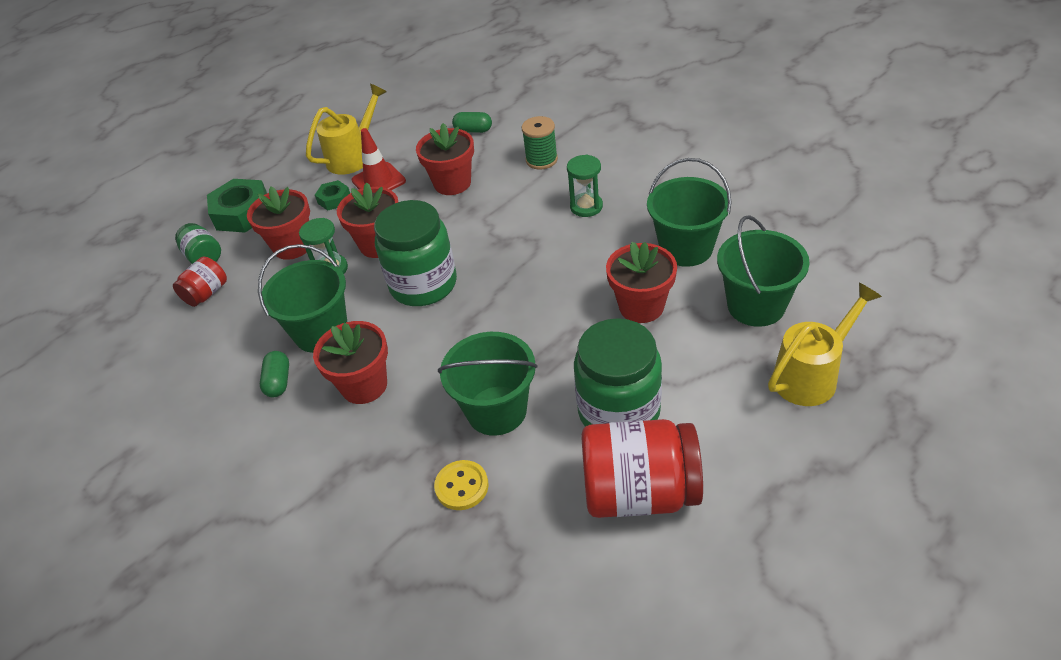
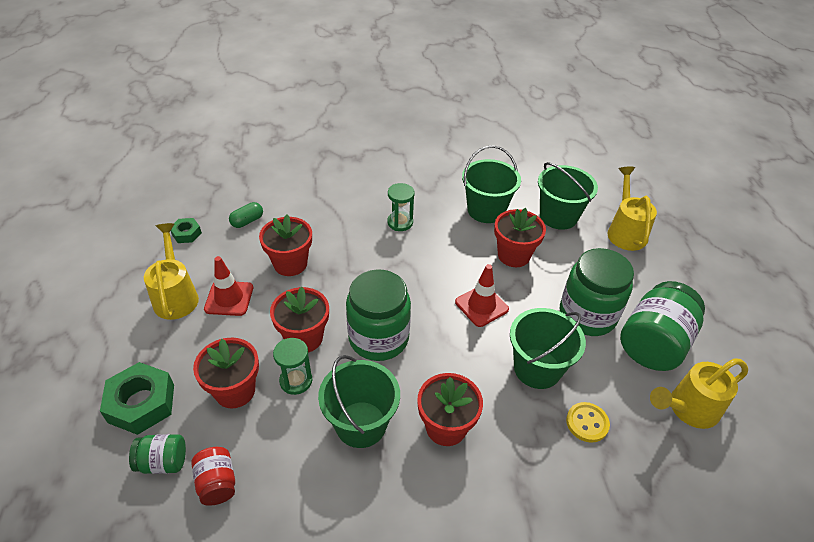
camera: 60 degrees left, 0 degrees up
(278, 382) = (387, 481): green capsule -> none
(334, 199) = (213, 335): green nut -> green nut (186, 233)
(538, 324) = (481, 306): none -> red traffic cone
(541, 160) = (327, 212): green spool -> none
(567, 570) = (688, 409): none -> yellow watering can
(639, 492) = (653, 343): red jar -> green jar

